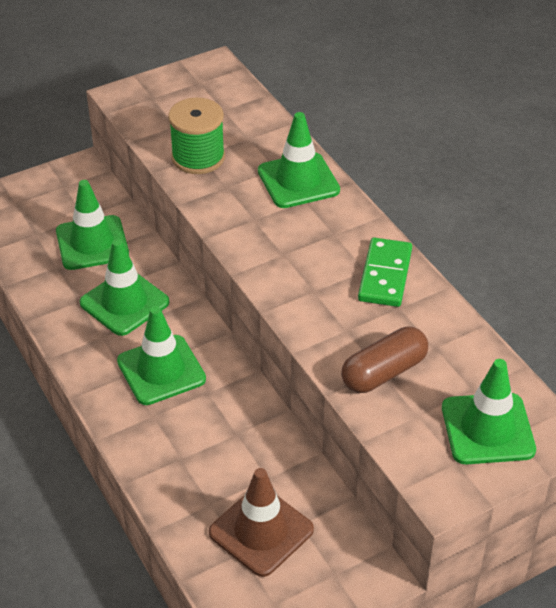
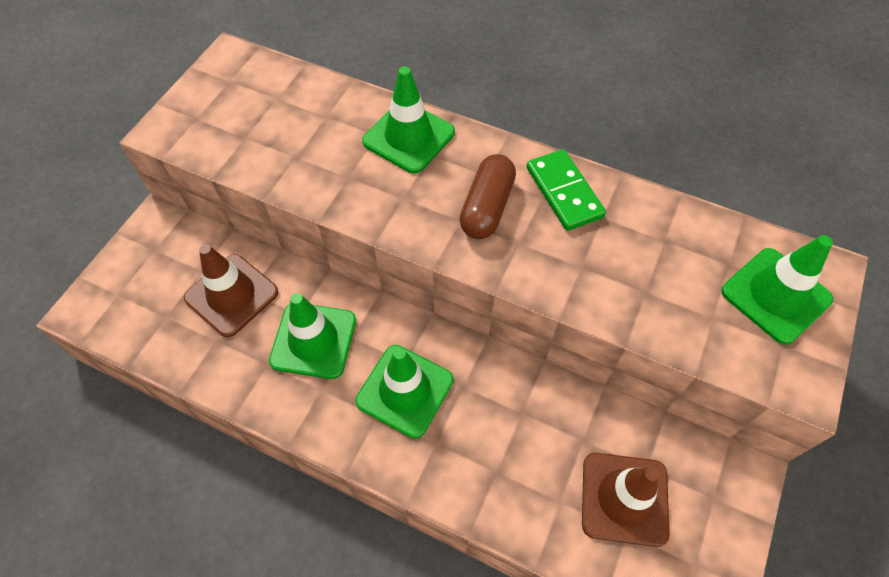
camera: 35 degrees left, 15 degrees up
(92, 243) = (231, 295): green traffic cone -> brown traffic cone
(198, 157) = (296, 160): green spool -> none
(384, 372) = (650, 291): brown capsule -> brown capsule (487, 207)

